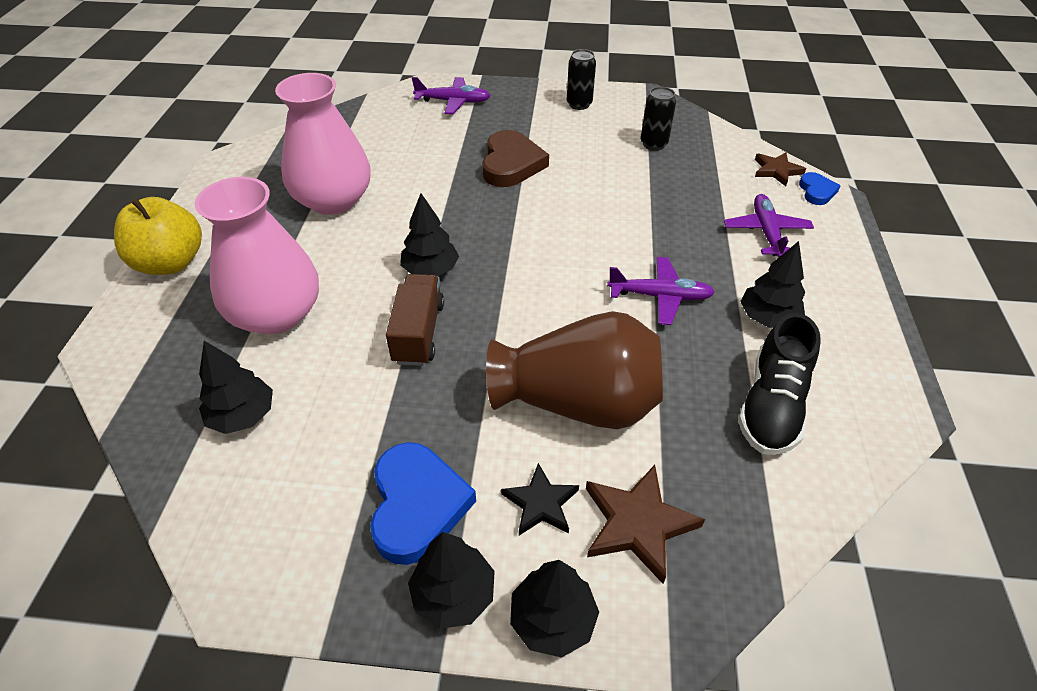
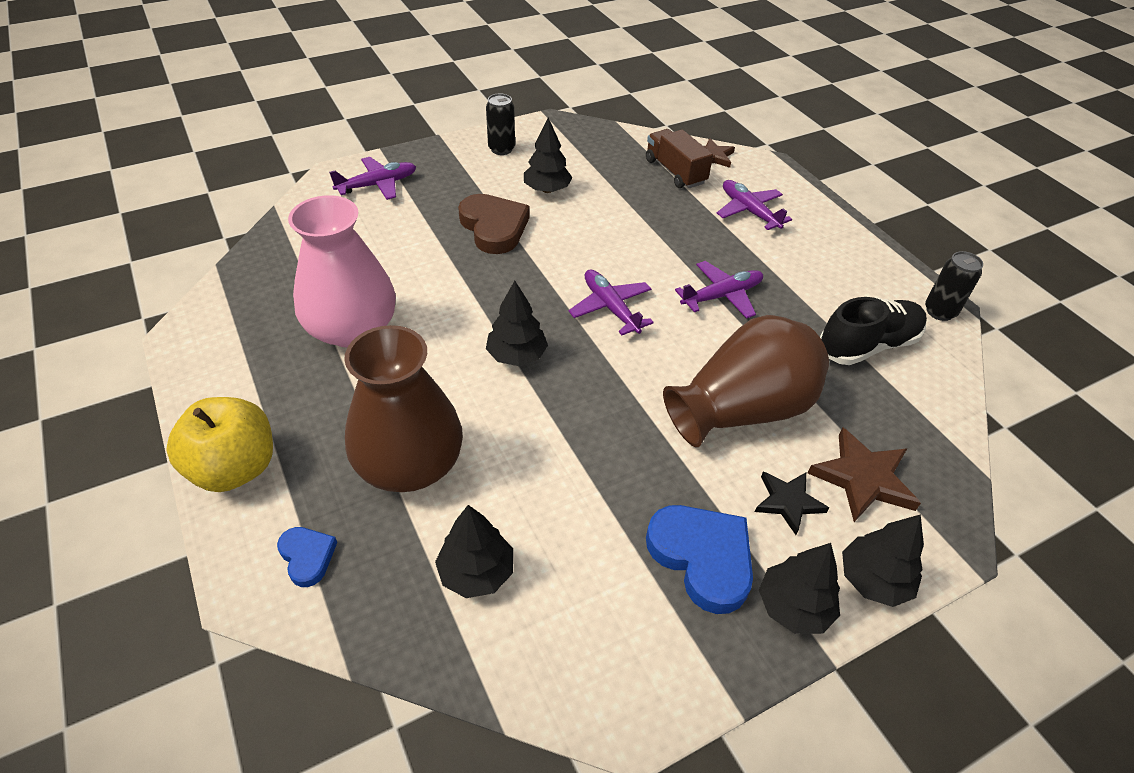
camera: 35 degrees left, 0 degrees up
(276, 314) = (410, 464): pink vase -> brown vase
(418, 333) = (561, 416): brown truck -> brown truck (675, 172)
(545, 265) = (611, 308): none -> purple plane
(653, 144) = (599, 166): black can -> black can (939, 311)
(767, 318) = (809, 280): black tree -> black tree (547, 190)
(771, 406) = (867, 345): black shoe -> black shoe turned 105 degrees counterclockwise
(816, 191) = (754, 164): blue heart -> blue heart (307, 557)

